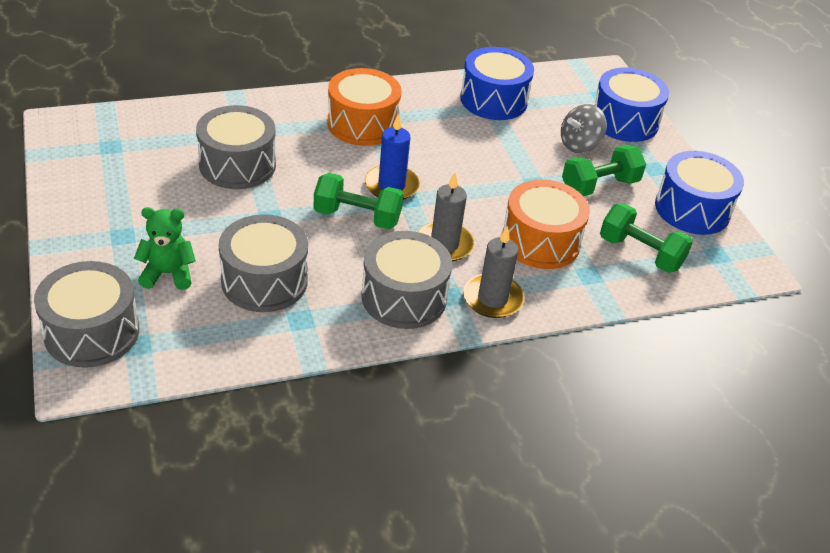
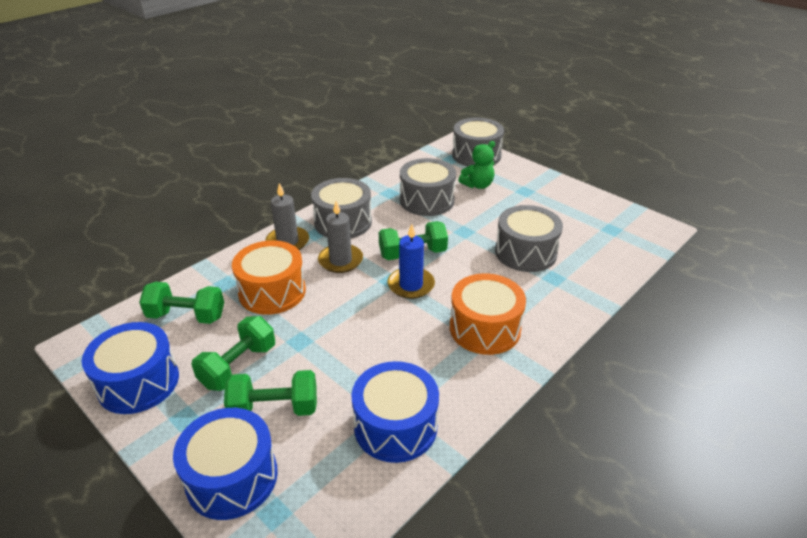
camera: 155 degrees right, 5 degrees down
(579, 145) = (274, 408): grey spinning top -> green dumbbell

